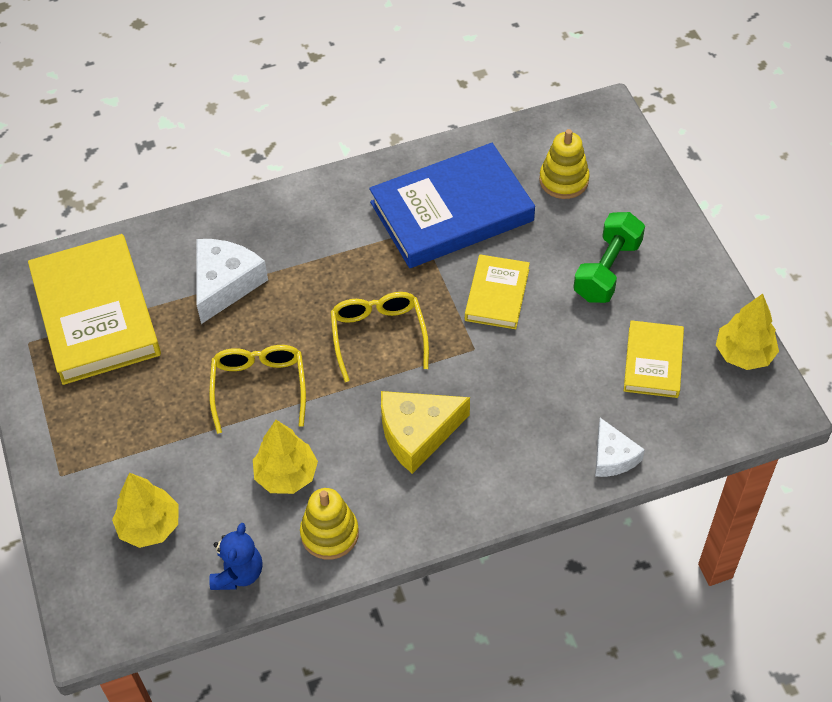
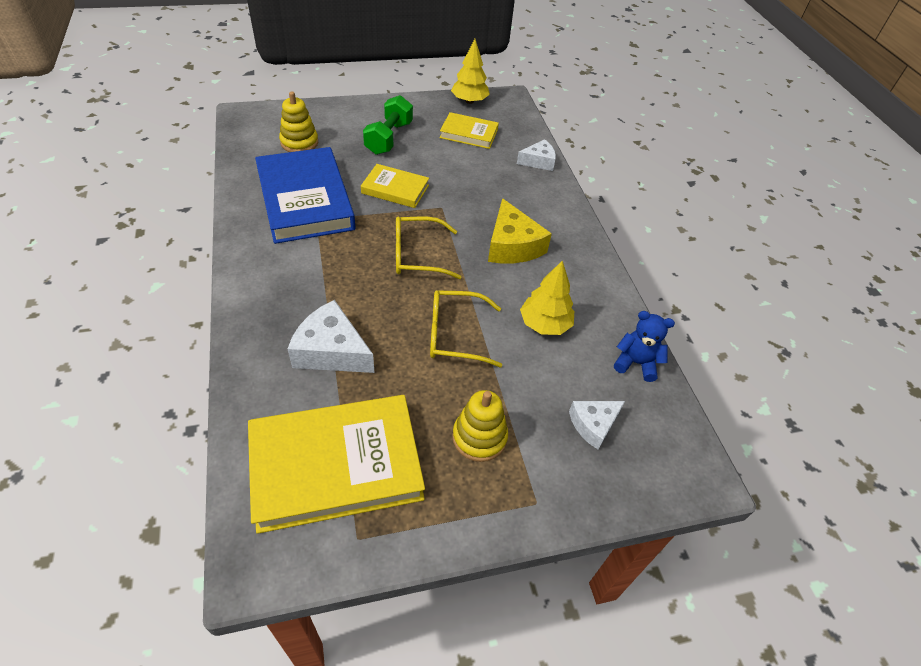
camera: 90 degrees left, 5 degrees down
(149, 526) = (593, 425): yellow tree -> white cheese
(329, 533) = (598, 303): yellow stacking toy -> yellow stacking toy (479, 437)
(607, 270) = (389, 138): green dumbbell -> green dumbbell turned 75 degrees clockwise

